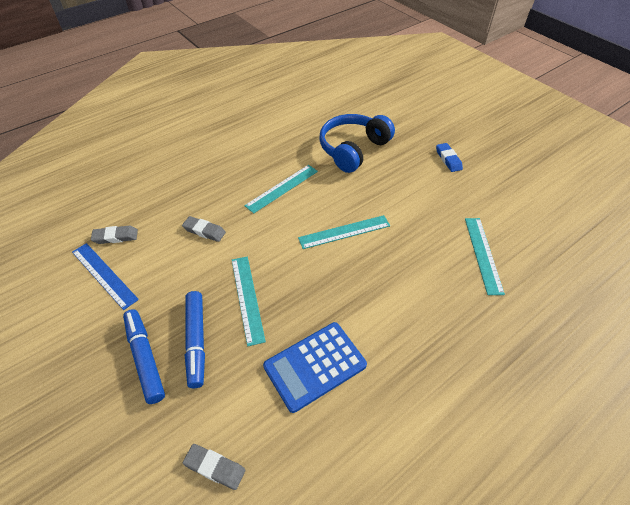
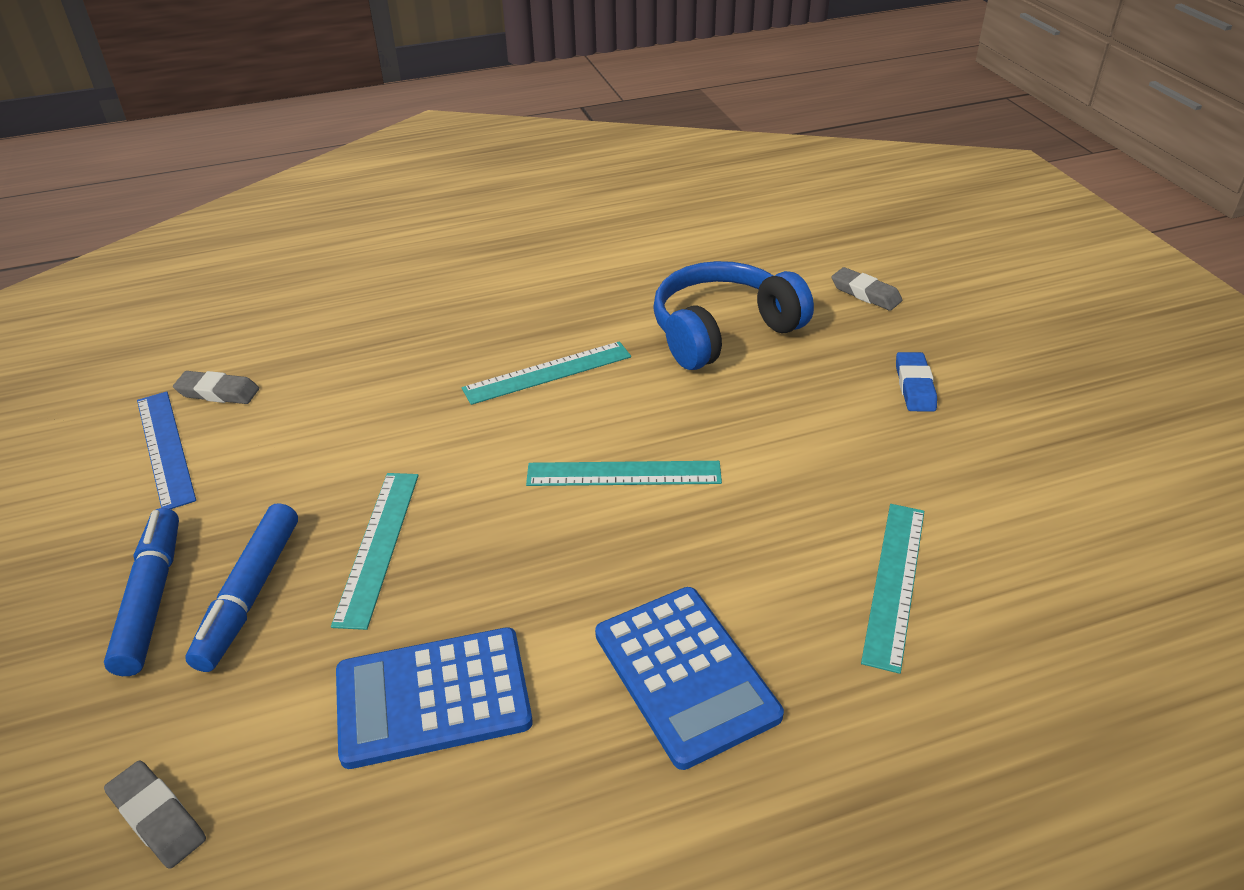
camera: 20 degrees right, 10 degrees down
(204, 231) = (368, 415): grey eraser -> grey eraser (865, 293)
(419, 321) = (685, 674): none -> blue calculator

